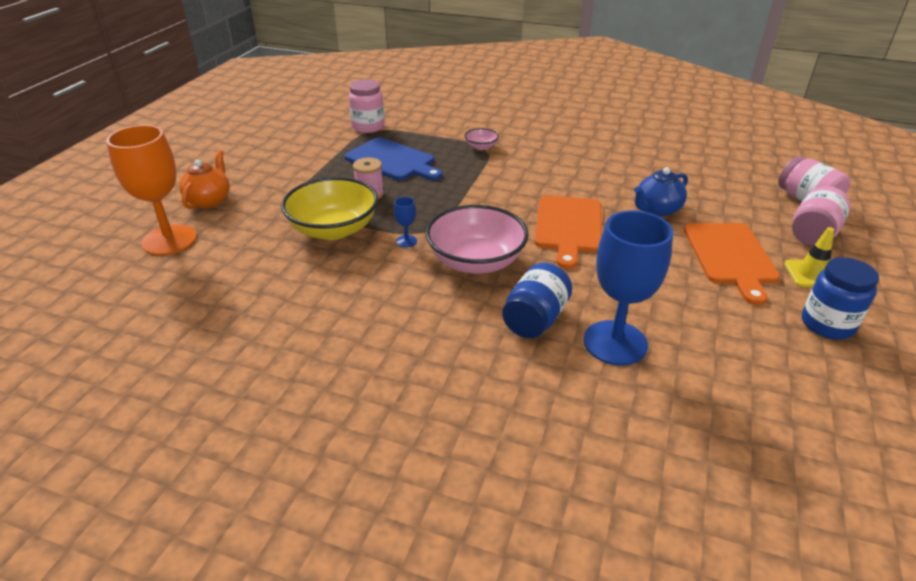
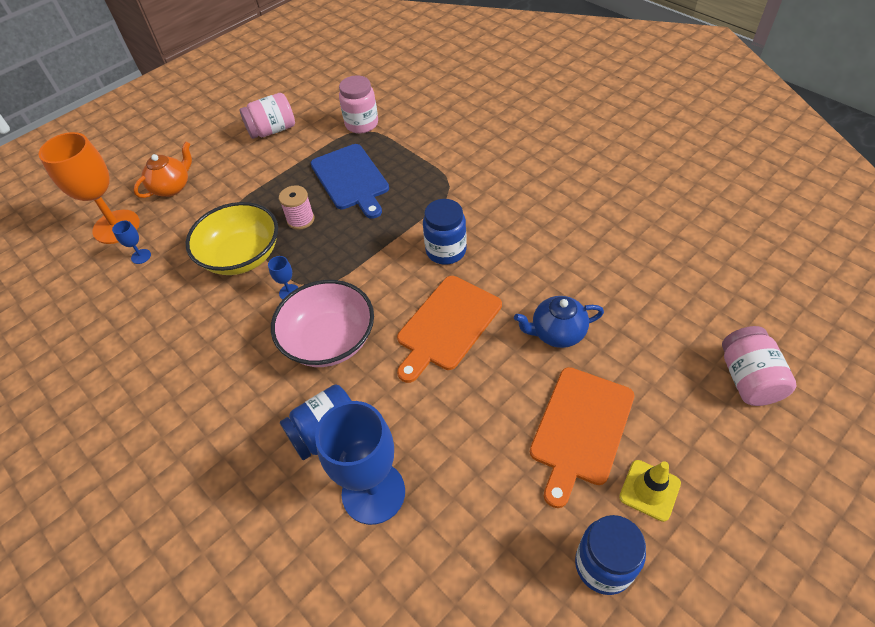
camera: 30 degrees right, 15 degrees up
(220, 254) = (141, 256): none -> blue goblet
(481, 147) = (447, 182): pink bowl -> none
(521, 185) = (446, 251): none -> blue jar
(812, 234) = (707, 433): pink jar -> pink jar (272, 130)

